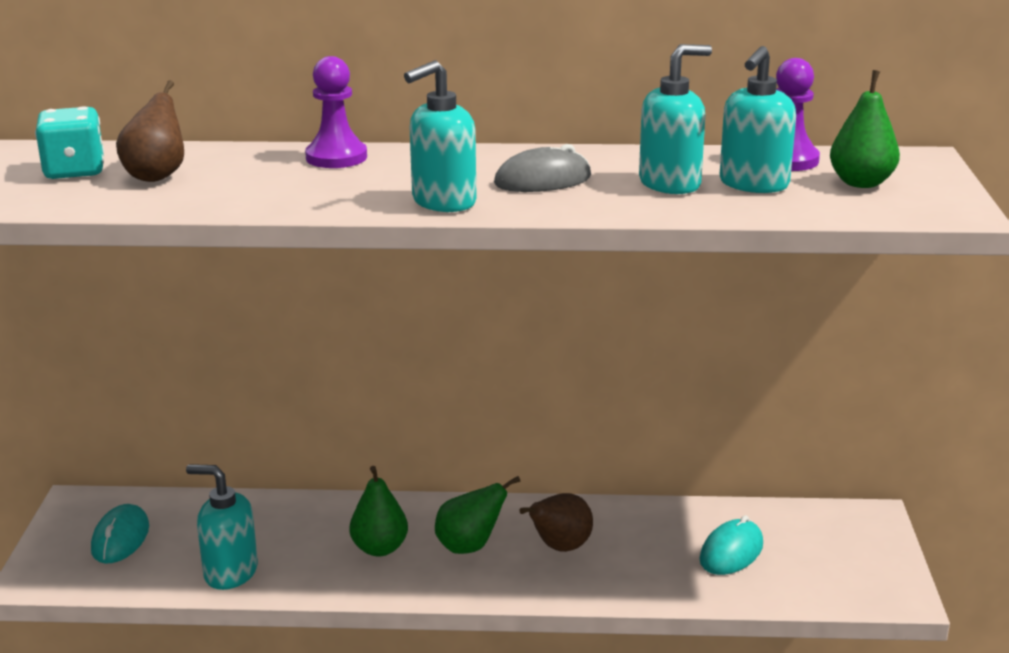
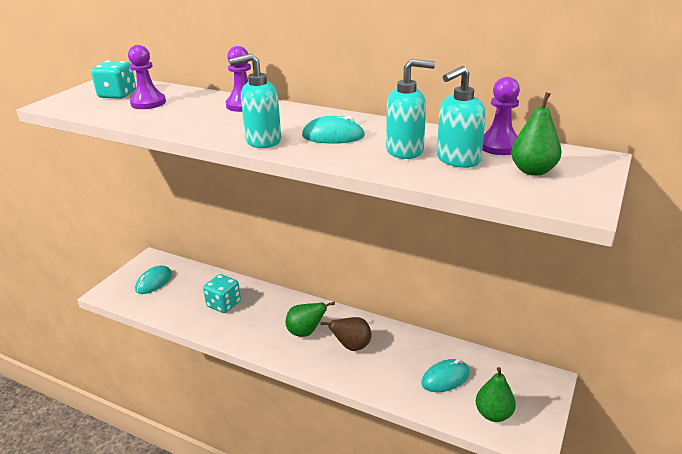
camera: 25 degrees right, 5 degrees up
(157, 176) = (148, 103): brown pear -> purple pawn
(230, 573) = (185, 314): turquoise soap dispenser -> none
(289, 541) = (224, 304): none -> turquoise dice
(379, 548) = (261, 320): green pear -> green pear (493, 414)
(543, 180) = (333, 136): grey mouse -> turquoise mouse

